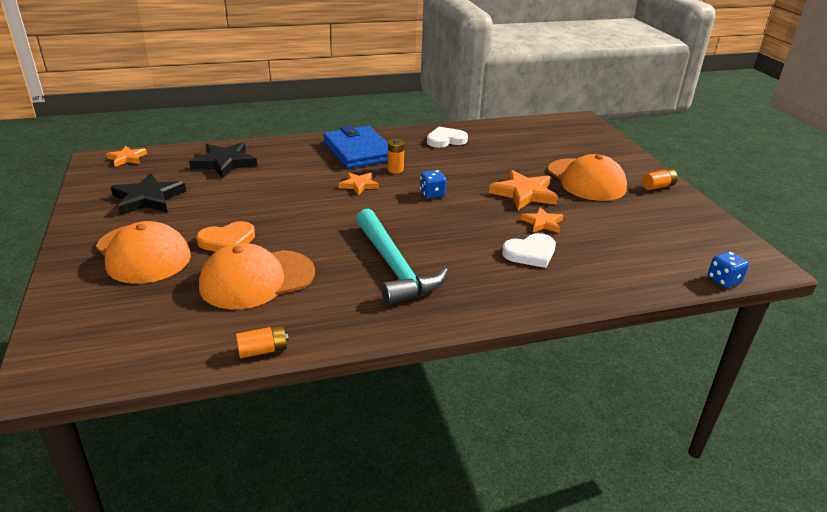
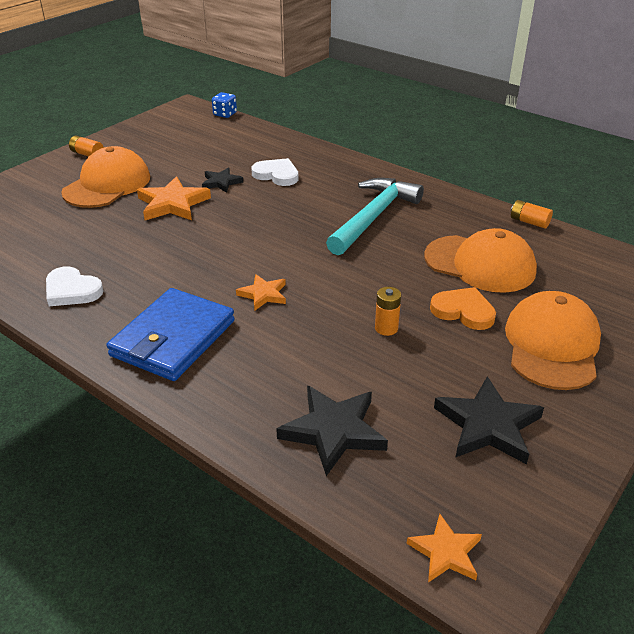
camera: 125 degrees left, 5 degrees up
(395, 170) = (198, 289): orange battery -> orange battery (386, 328)
(432, 194) = (230, 246): blue dice -> none
(542, 223) = (221, 182): orange star -> black star

